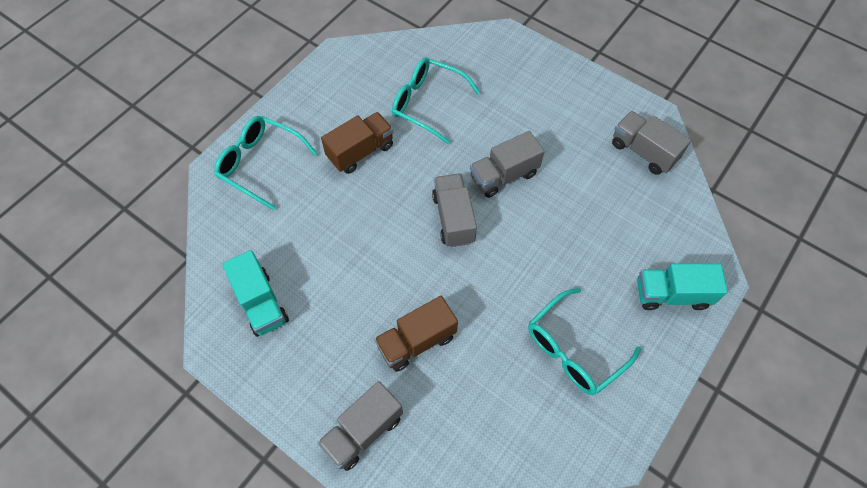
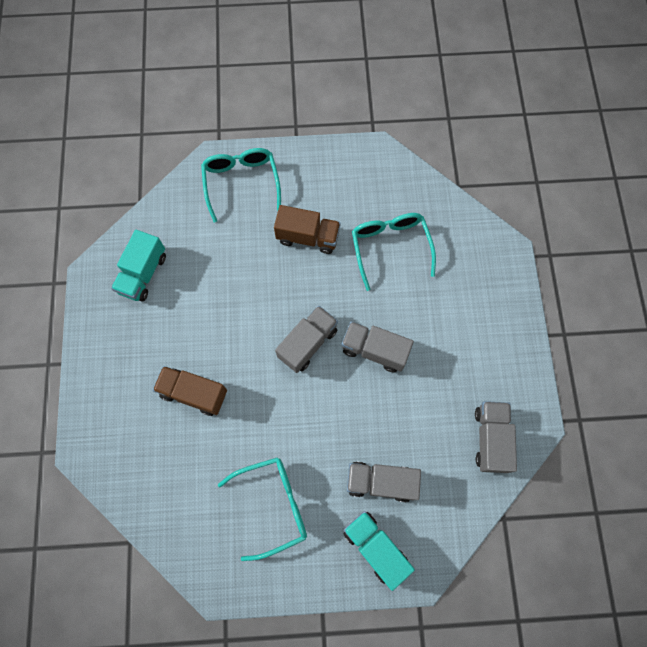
camera: 50 degrees right, 10 degrees up
(363, 431) = (107, 409): grey truck -> grey truck (380, 482)
(574, 349) = (272, 505): turquoise glasses -> turquoise glasses turned 150 degrees clockwise

